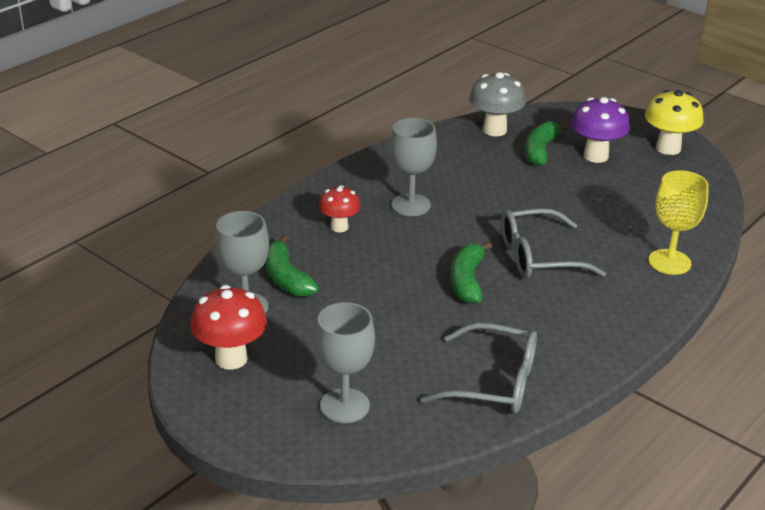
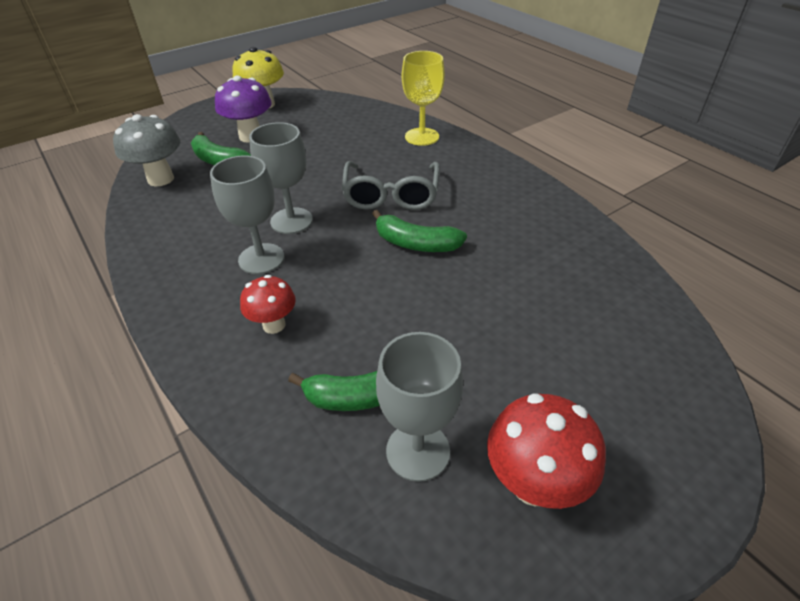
camera: 75 degrees left, 10 degrees up
(345, 406) = (623, 372): grey goblet -> grey goblet (291, 221)
(494, 382) = (577, 256): grey glasses -> none

